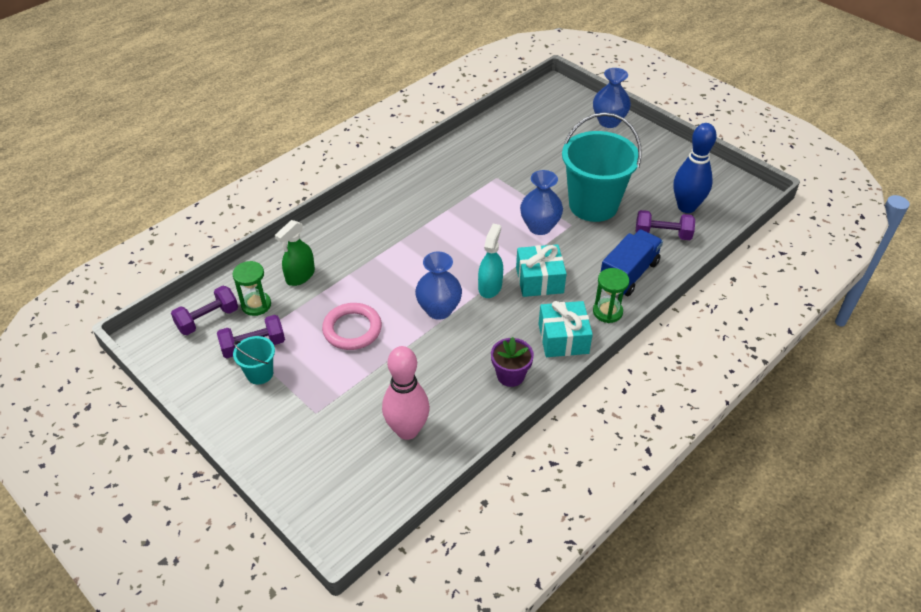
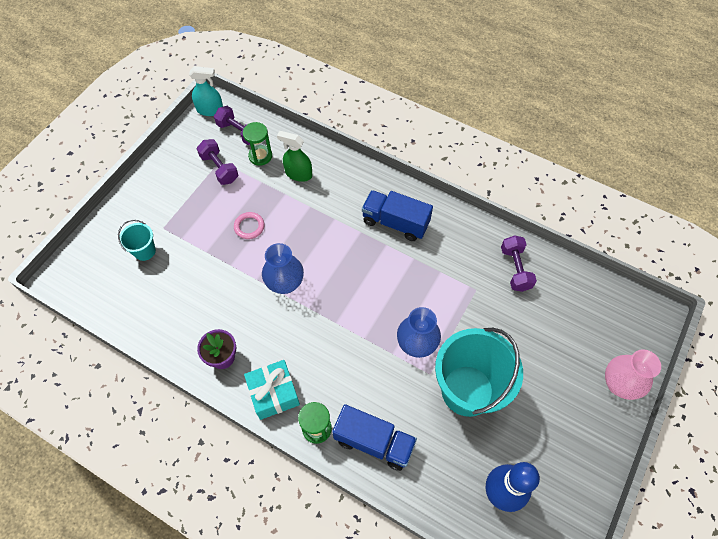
camera: 75 degrees right, 15 degrees up
(259, 373) = (193, 181): turquoise bucket -> turquoise bucket (144, 251)
(352, 329) = (249, 227): pink ring -> pink ring, size x0.63
(400, 213) = (395, 222): none -> blue truck
(407, 430) = (155, 293): pink bowling pin -> none
(490, 287) = (323, 318): turquoise spray bottle -> turquoise spray bottle (210, 110)
(539, 280) = (343, 358): turquoise gift -> none
(609, 121) = (619, 384): blue vase -> pink vase
(662, 235) = (445, 470): purple dumbbell -> purple dumbbell (515, 269)

